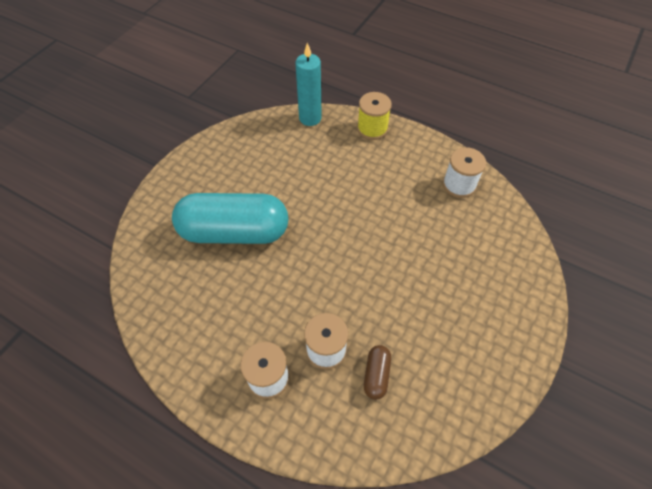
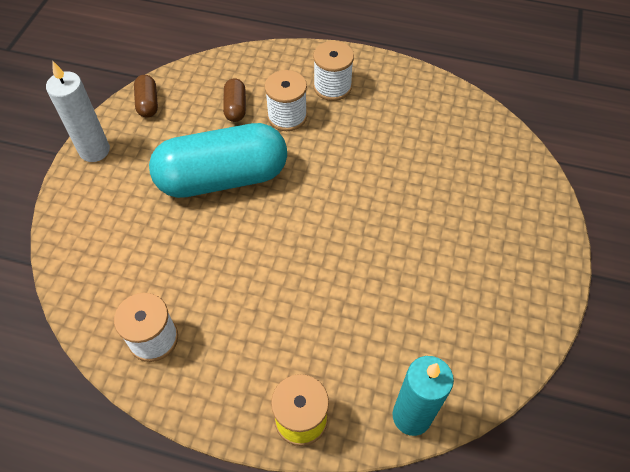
camera: 165 degrees right, 0 degrees up
(234, 232) = (431, 204): turquoise capsule -> turquoise capsule (223, 178)
(471, 405) = (148, 103): none -> brown capsule
(522, 354) = (94, 150): none -> white candle

